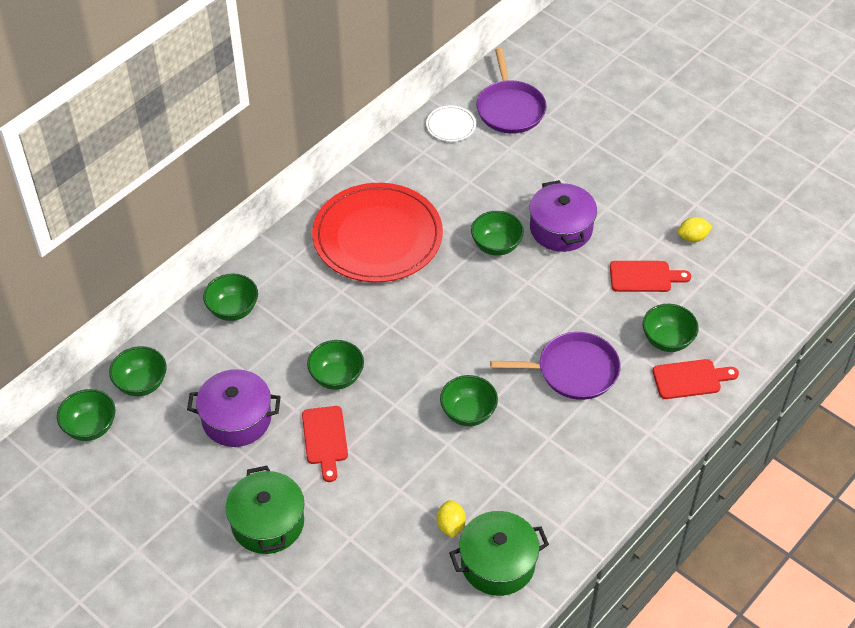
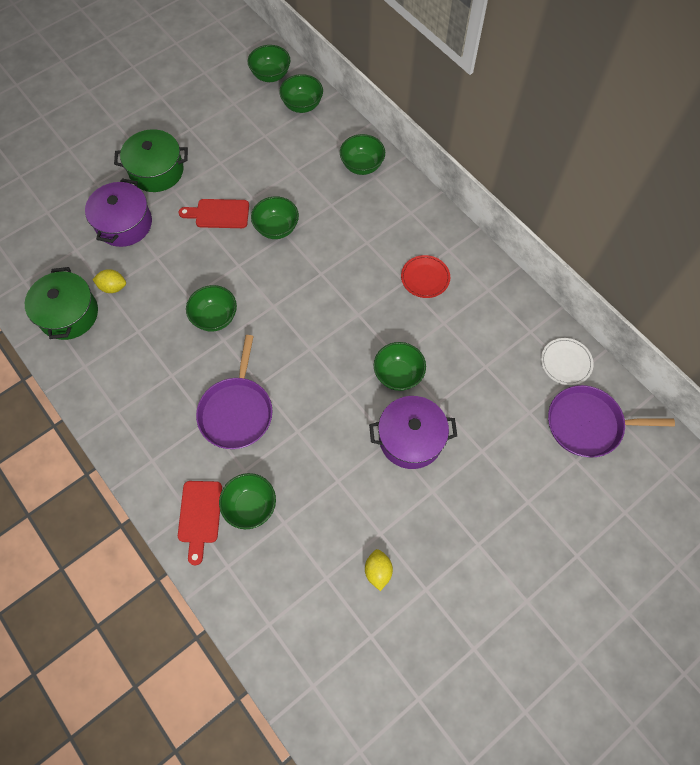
camera: 100 degrees right, 15 degrees up
(236, 419) = (254, 160): purple pot -> purple pot (124, 224)
(377, 236) = (425, 278): red plate -> red plate, size x0.41
(644, 277) = (334, 505): red cutting board -> none

